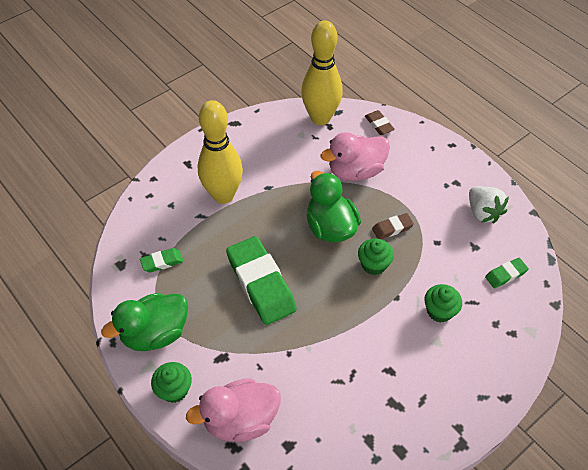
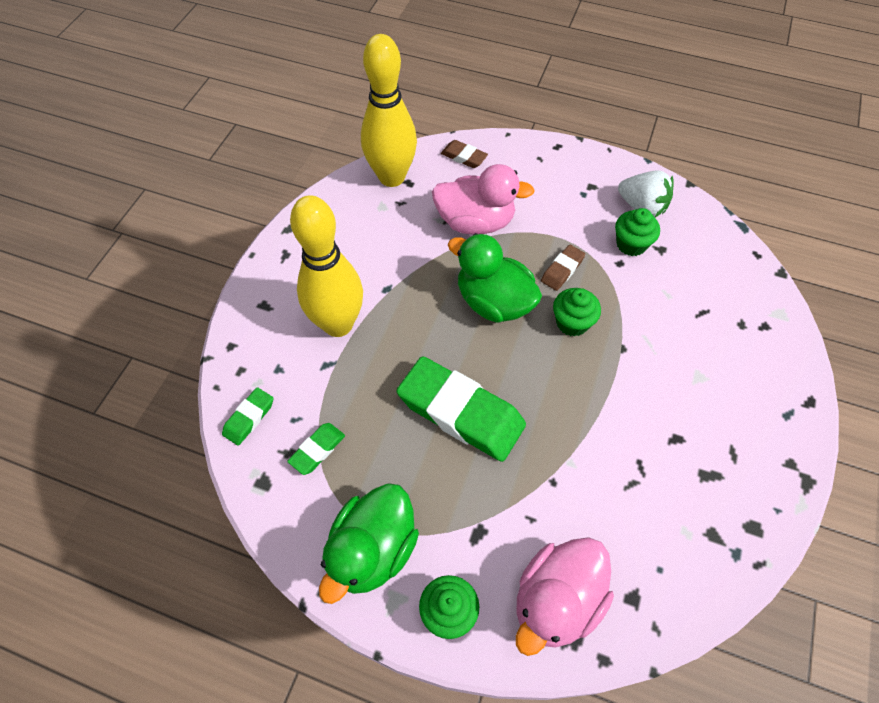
camera: 30 degrees left, 5 degrees up
(355, 171) = (475, 222): pink duck -> pink duck turned 120 degrees counterclockwise
(439, 311) = (678, 340): green cupcake -> green cupcake (631, 244)
(505, 275) = (713, 265): green eraser -> green eraser (249, 418)

